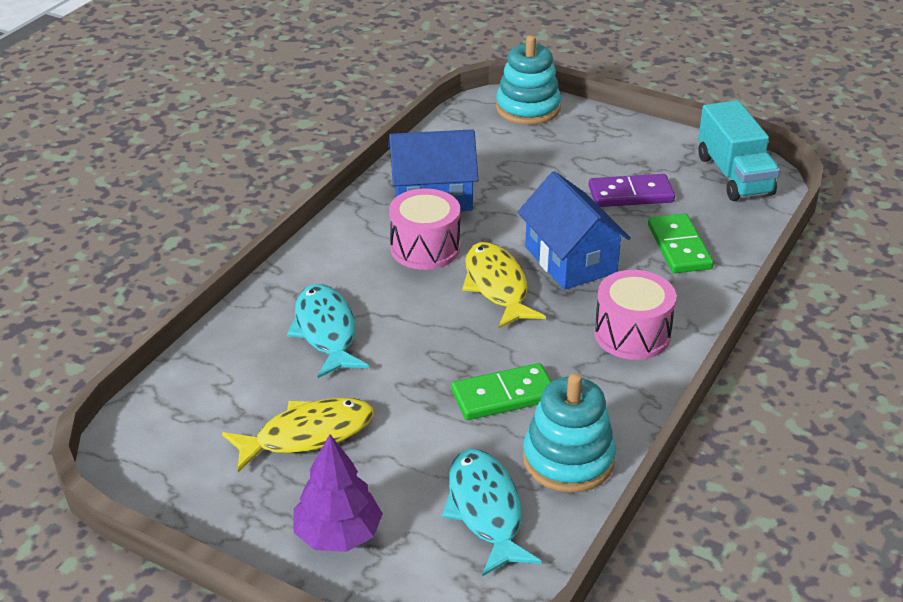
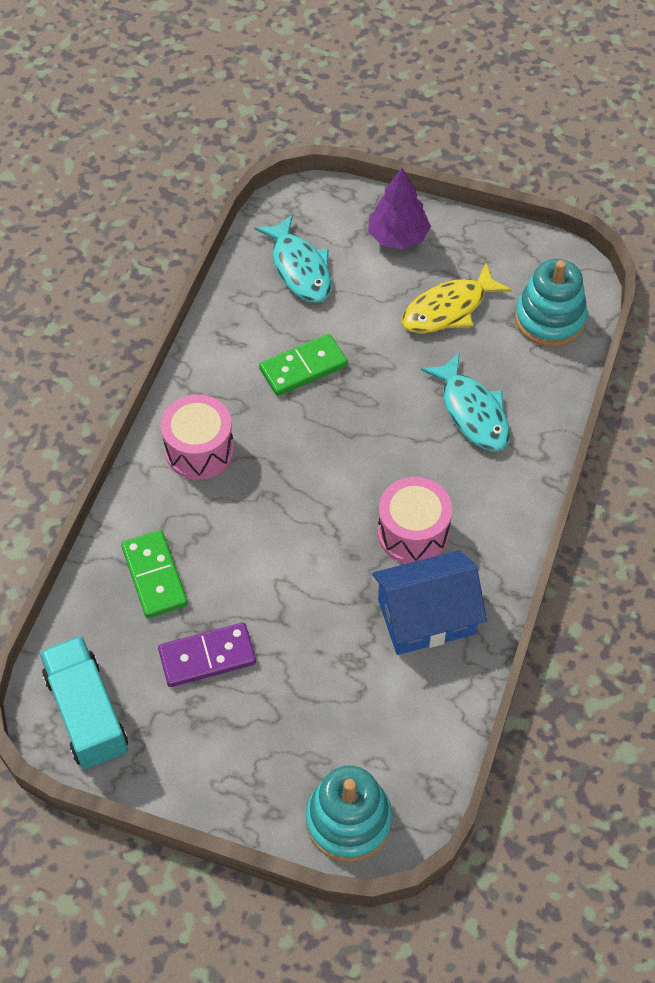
camera: 170 degrees right, 20 degrees up
(497, 286) = (331, 491): yellow fish -> none
(568, 459) = (244, 317): turquoise stacking toy -> turquoise stacking toy (550, 319)
(570, 260) = (264, 539): blue house -> none

